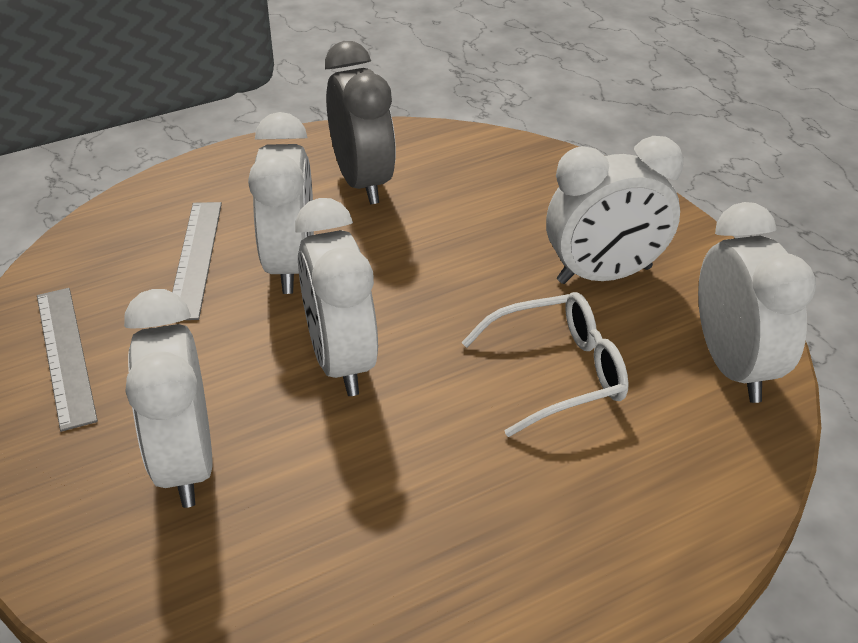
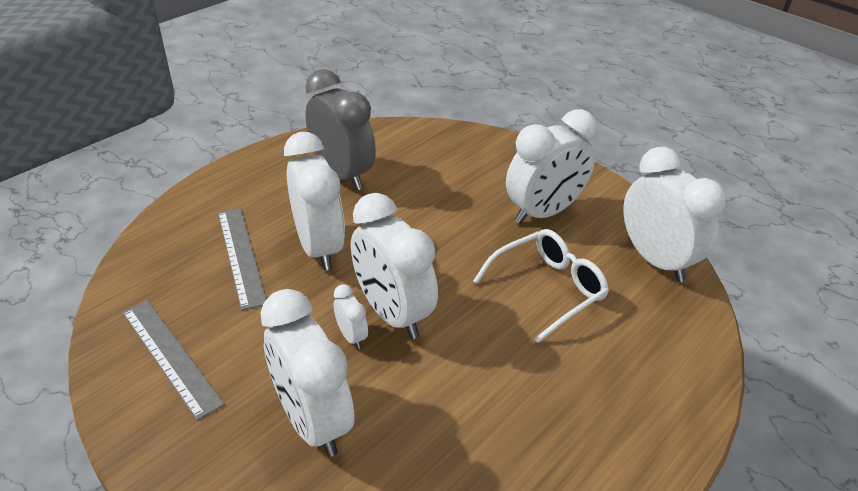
camera: 20 degrees left, 0 degrees up
(278, 377) = (351, 336): none -> white clock

